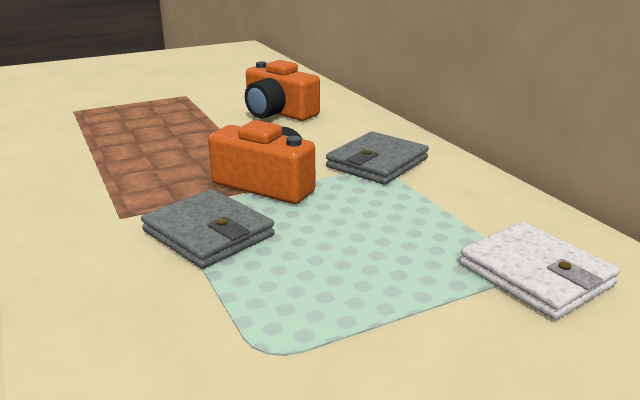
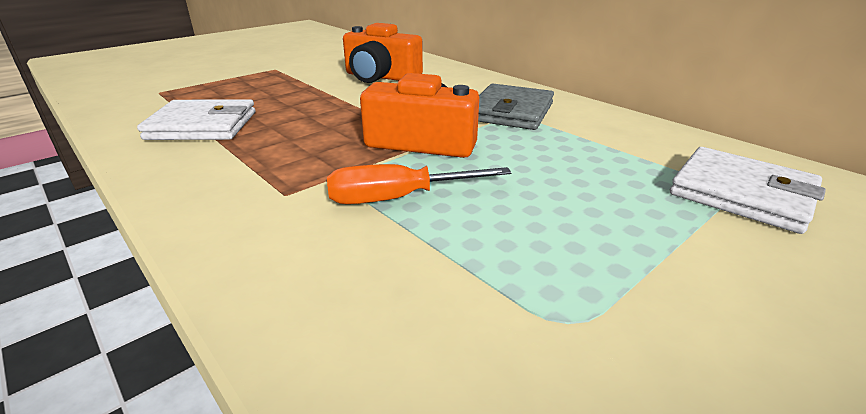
camera: 15 degrees left, 5 degrees up
(91, 147) = (202, 125): none -> white wallet
(208, 233) = (398, 198): grey wallet -> orange screwdriver

